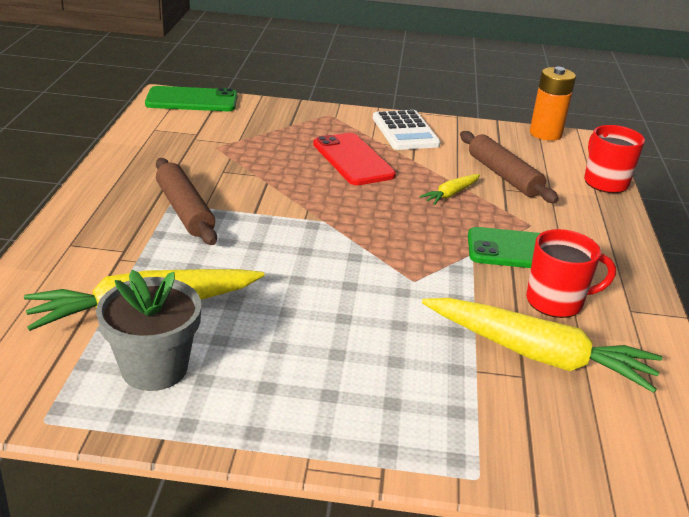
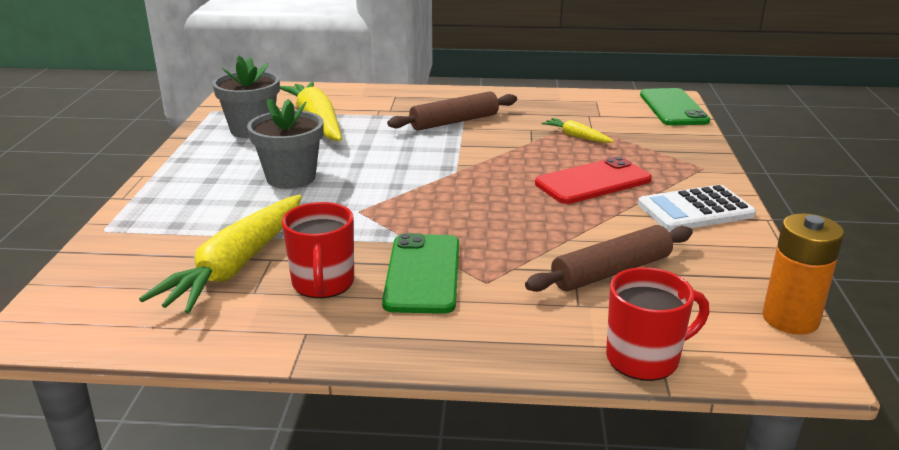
camera: 90 degrees right, 5 degrees down
(329, 326) = (291, 178): none -> grey flower pot
(451, 194) = (540, 234): yellow carrot -> yellow carrot (576, 136)

